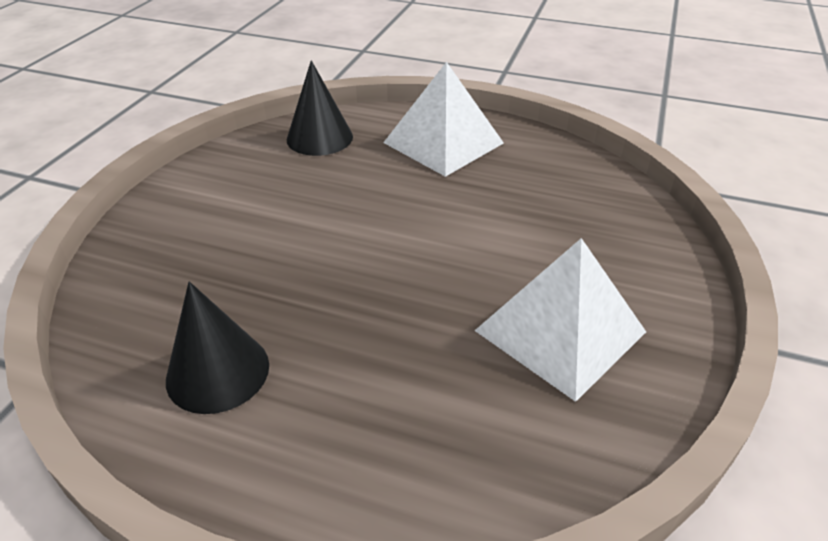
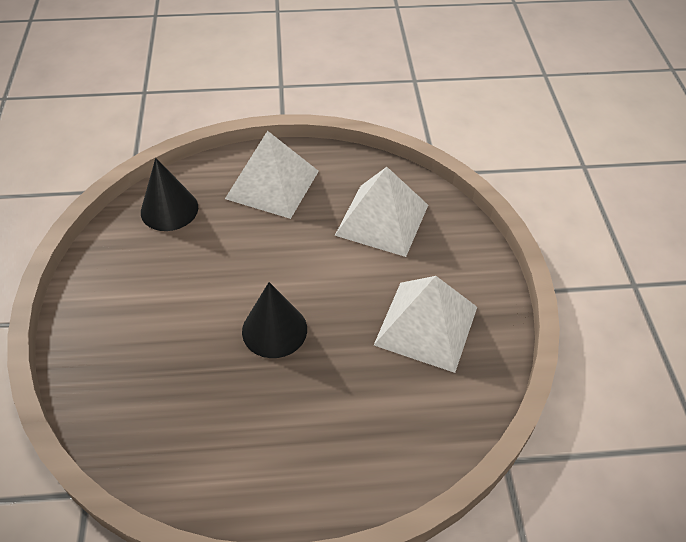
camera: 25 degrees left, 10 degrees up
(218, 372) = (221, 441): black cone -> black cone (274, 330)
(557, 204) = (382, 220): none -> white pyramid

